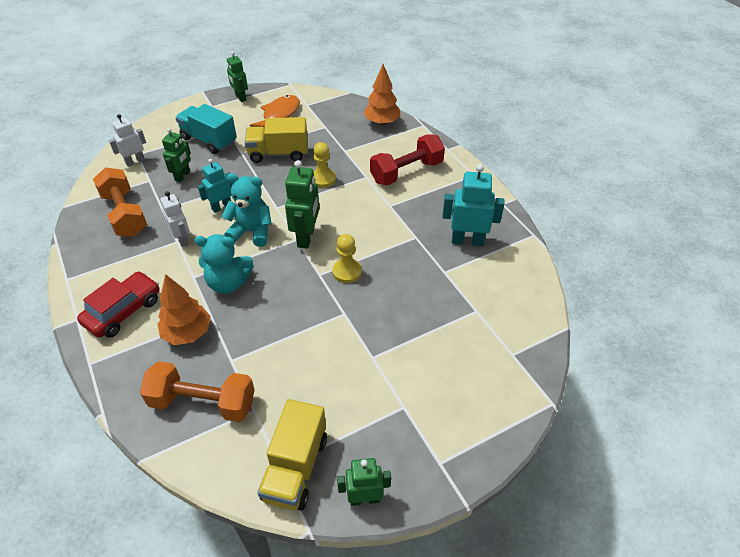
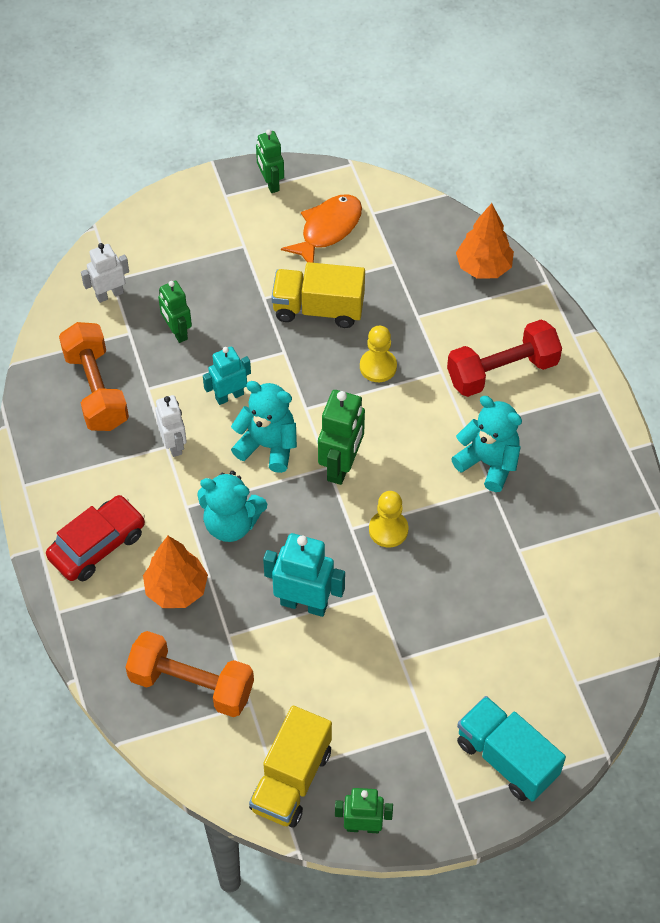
camera: 10 degrees right, 10 degrees up
(183, 176) = (177, 332): green robot -> green robot turned 120 degrees clockwise
(209, 140) = (217, 268): turquoise truck -> turquoise truck (506, 759)
(410, 222) = (488, 463): none -> turquoise teddy bear
(467, 241) = (562, 505): turquoise robot -> turquoise robot (304, 603)

